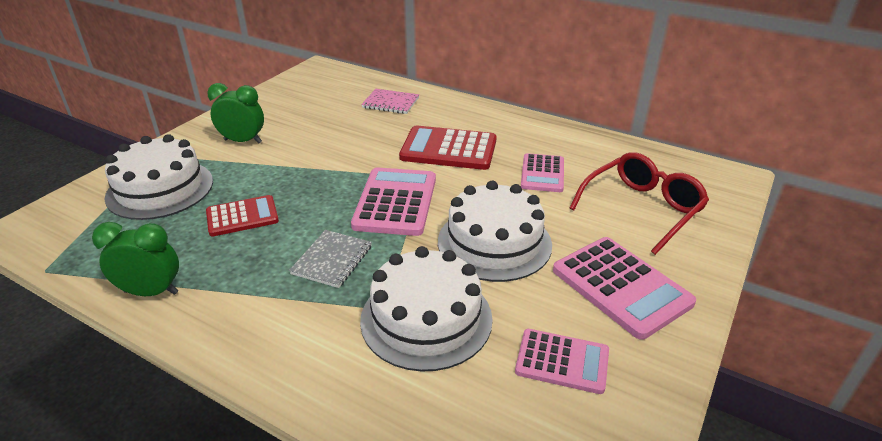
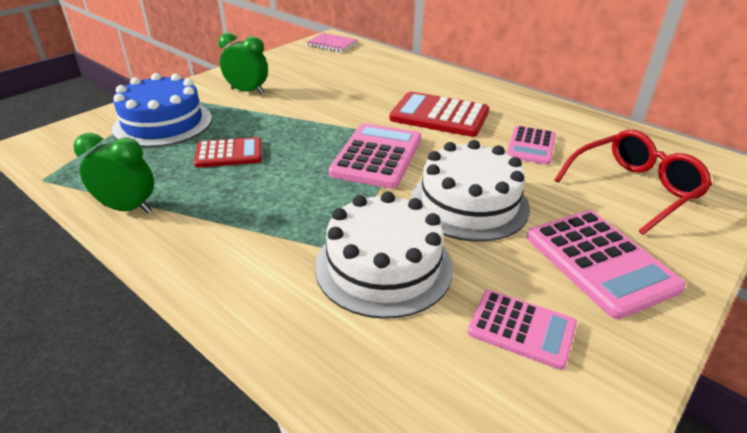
camera: 10 degrees right, 0 degrees up
(160, 189) = (163, 123): white cake -> blue cake
(332, 260) = (303, 201): grey notebook -> none
(390, 103) = (391, 72): pink notebook -> pink notebook (331, 44)

